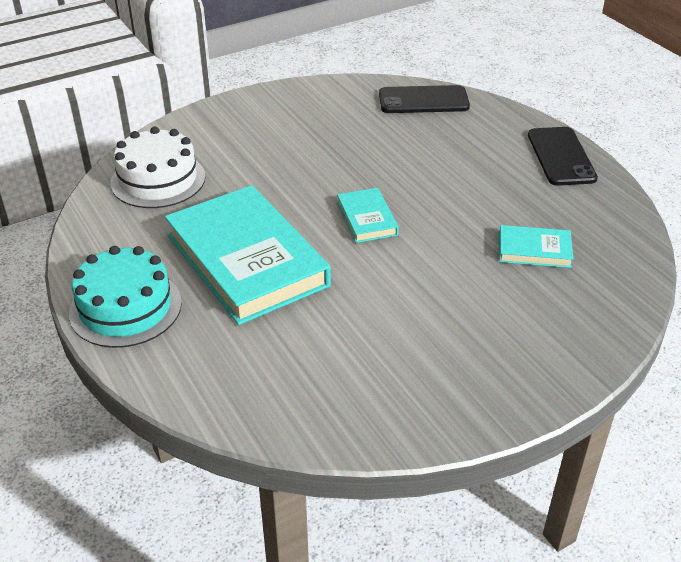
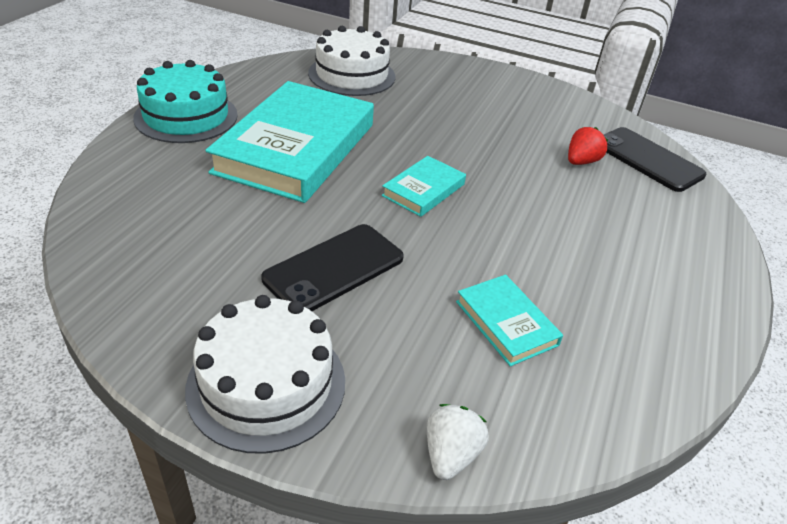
camera: 50 degrees right, 0 degrees up
(399, 129) = (581, 162): none -> red strawberry
(513, 381) = (266, 384): none -> white cake
(561, 156) = (701, 287): black phone -> black phone (334, 268)
(621, 325) = (450, 454): none -> white strawberry

